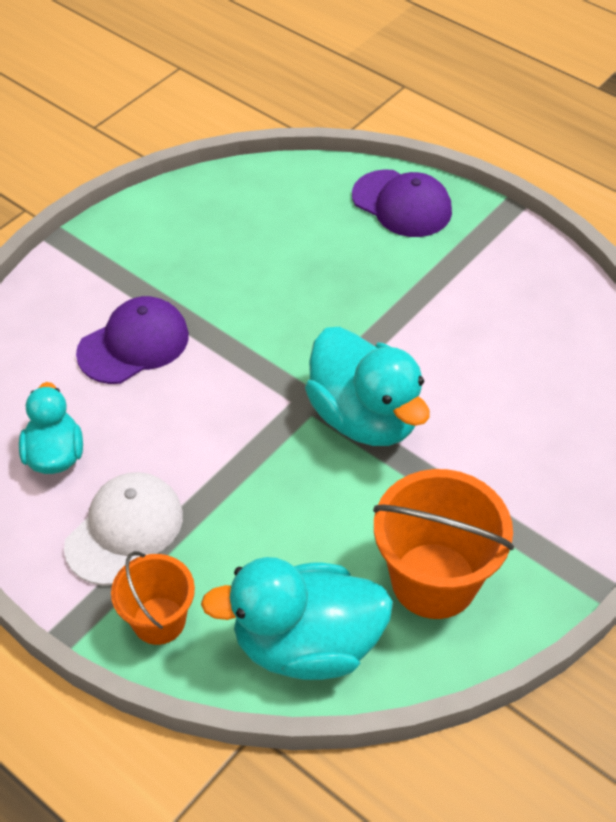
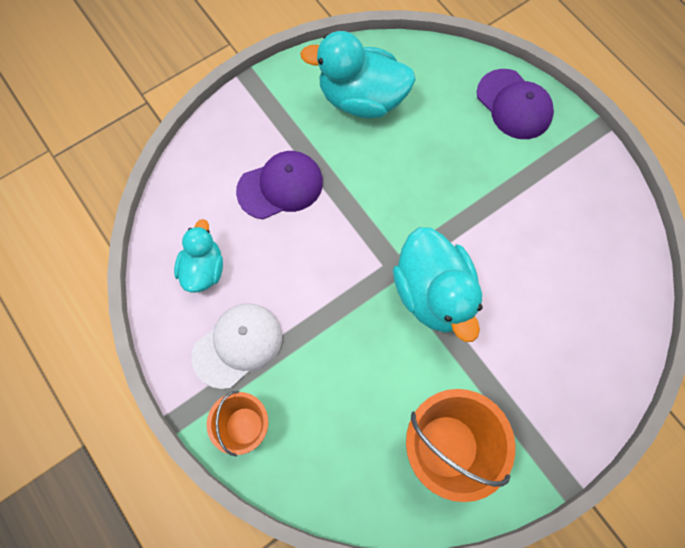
camera: 15 degrees right, 20 degrees up
(306, 644) = (342, 473): turquoise duck -> turquoise duck (361, 99)

